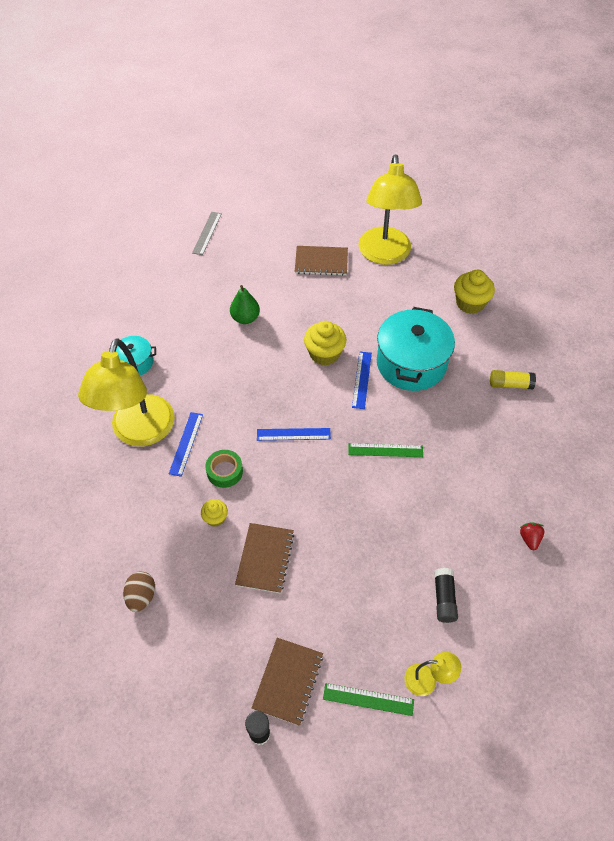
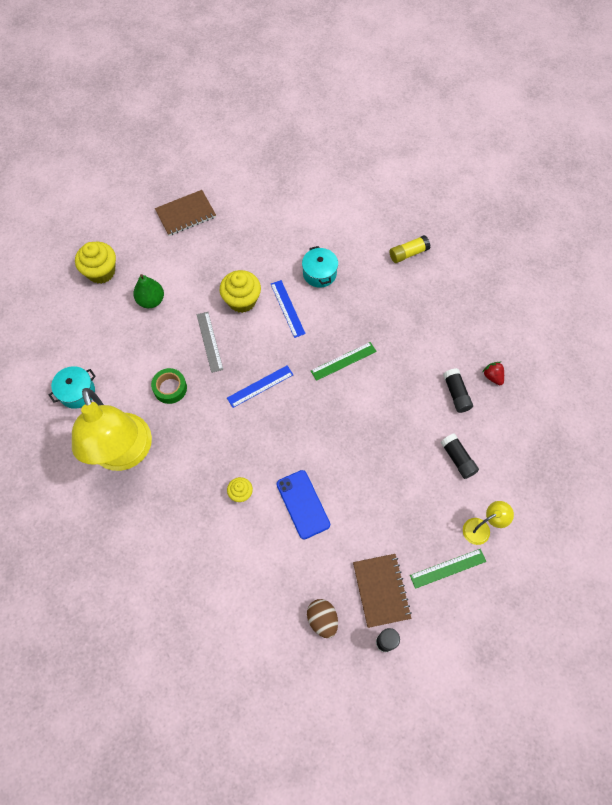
camera: 30 degrees left, 10 degrees up
(141, 596) = (222, 592): brown egg -> brown egg (322, 619)
(186, 443) = (173, 442): blue ruler -> none
(207, 233) = (60, 233): grey ruler -> grey ruler (209, 341)
(224, 471) = (222, 449): green tape -> green tape (170, 388)
(265, 558) = (303, 504): brown notebook -> blue phone
(385, 255) = (238, 181): yellow lamp -> none
(411, 363) = (319, 273): turquoise pot -> turquoise pot, size x0.51
(470, 303) = (336, 195): yellow cupcake -> yellow cupcake (101, 272)
(480, 536) = (456, 394): none -> black glue stick

